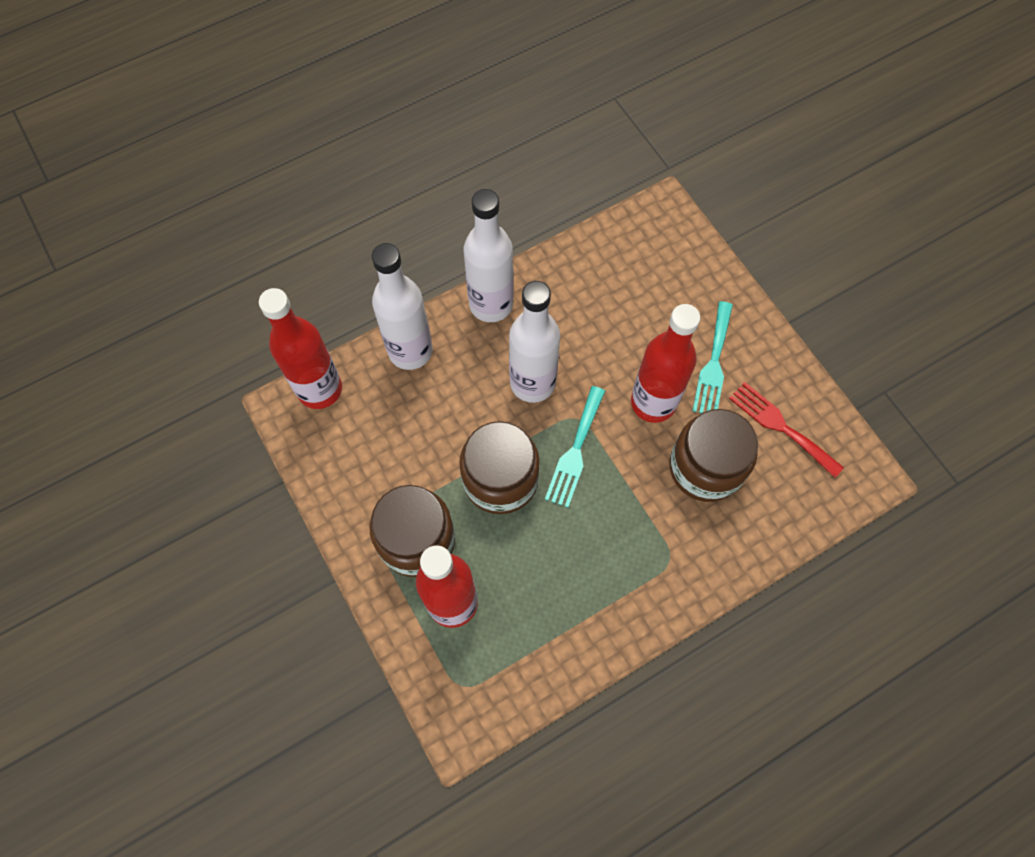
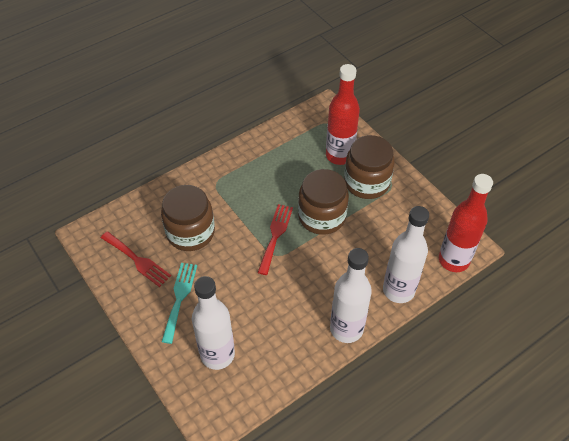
camera: 175 degrees right, 15 degrees down
(532, 383) = (308, 275): white bottle -> white bottle (217, 354)
(575, 451) = (275, 235): turquoise fork -> red fork
(653, 402) = (224, 269): red bottle -> none

